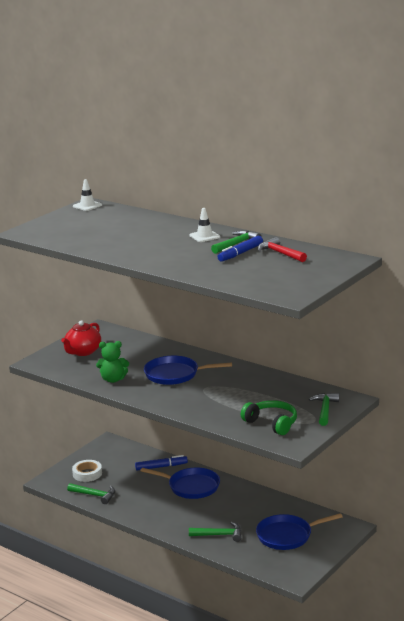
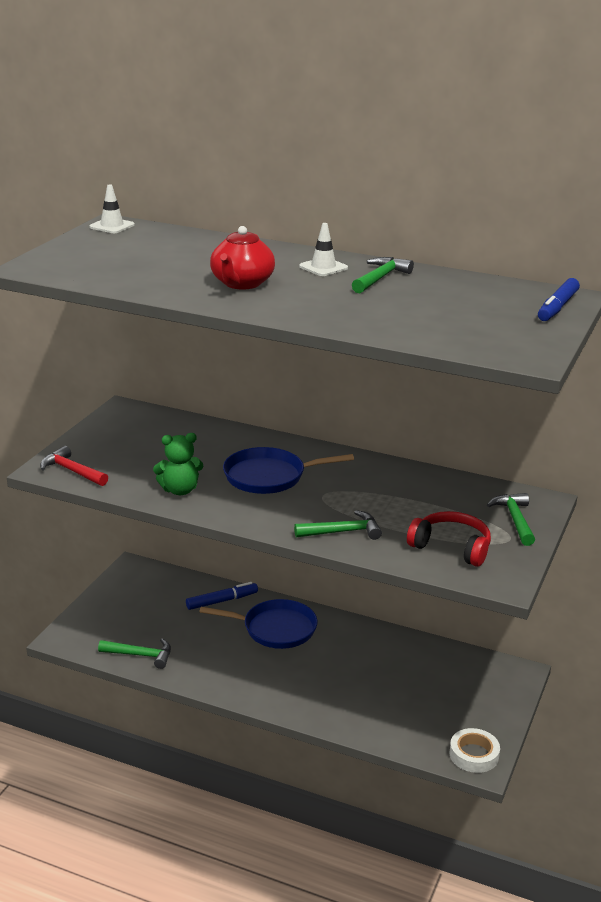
camera: 15 degrees left, 5 degrees up
(83, 352) = (114, 448): red teapot -> red teapot (242, 283)
(87, 474) = (118, 621): white tape -> white tape (474, 755)
(219, 535) = (345, 703): green hammer -> green hammer (343, 532)
(240, 253) = (397, 292): blue marker -> blue marker (557, 307)
(272, 423) = (451, 547): green headphones -> red headphones
(280, 253) = (457, 290): red hammer -> red hammer (72, 471)
(287, 536) = (439, 695): blue pan -> none

